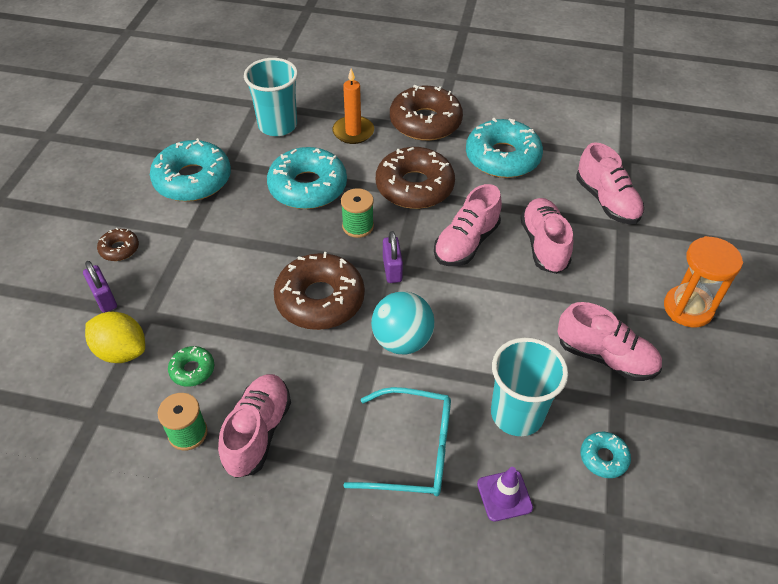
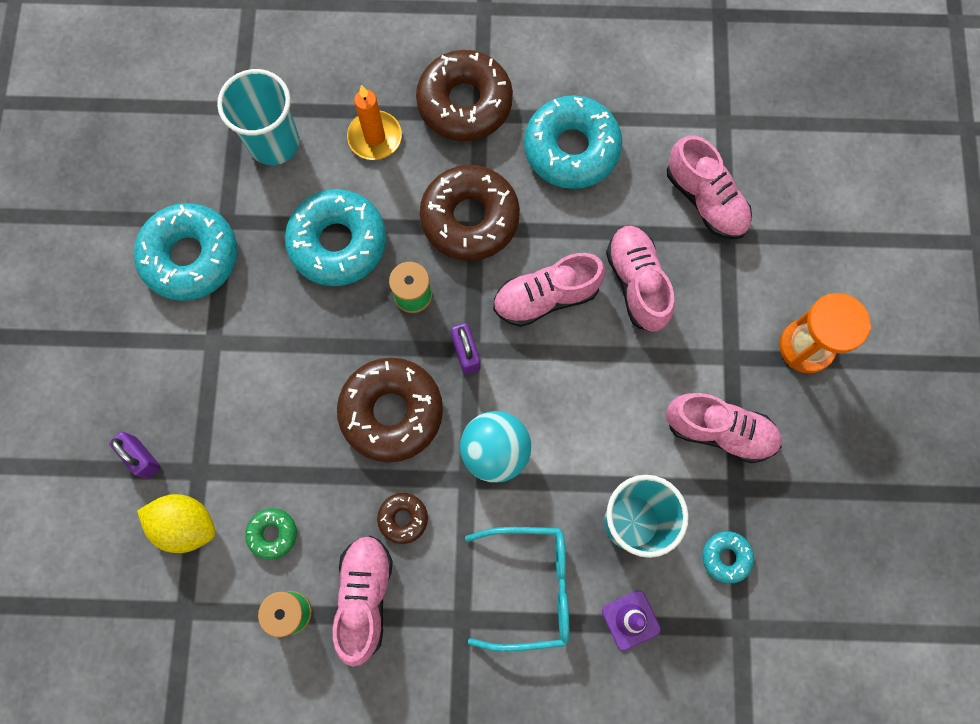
camera: 10 degrees left, 25 degrees up
(119, 249) = (135, 382): brown donut -> brown donut (403, 518)
(466, 243) = (546, 297): pink shoe -> pink shoe turned 45 degrees clockwise

